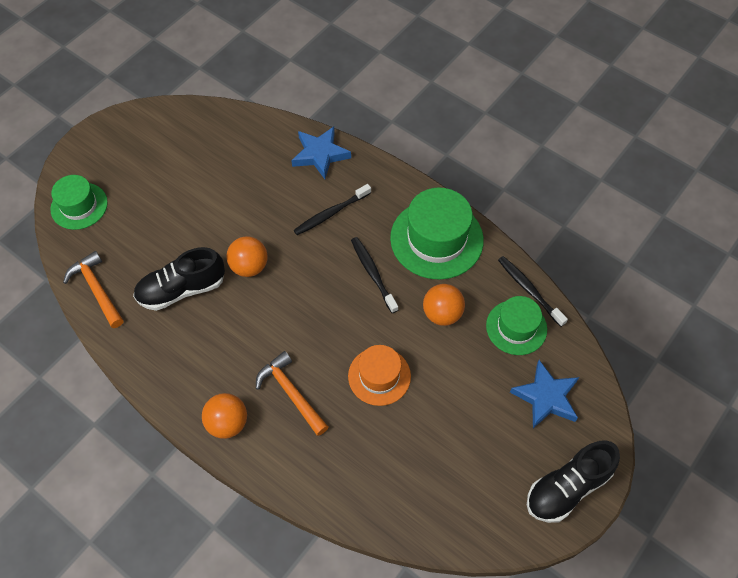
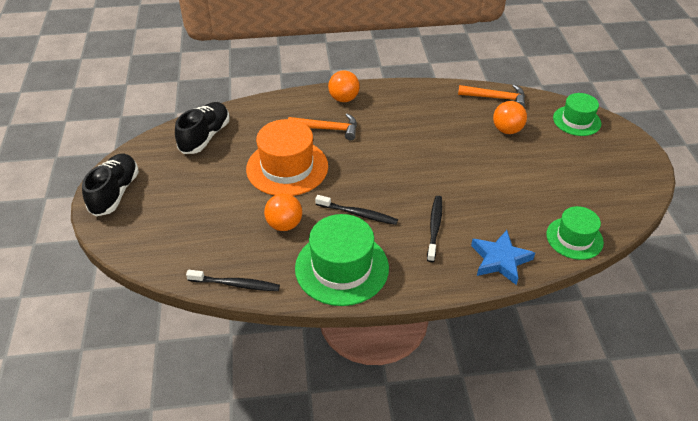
camera: 135 degrees right, 15 degrees down
(182, 289) = (455, 127): black shoe -> black shoe (205, 137)
(249, 266) = (437, 163): orange ball -> orange ball (507, 130)
(379, 376) = (287, 167): orange hat -> orange hat, size x1.62
(516, 327) = (223, 253): green hat -> green hat (574, 238)
(546, 397) = (166, 228): blue star -> none

